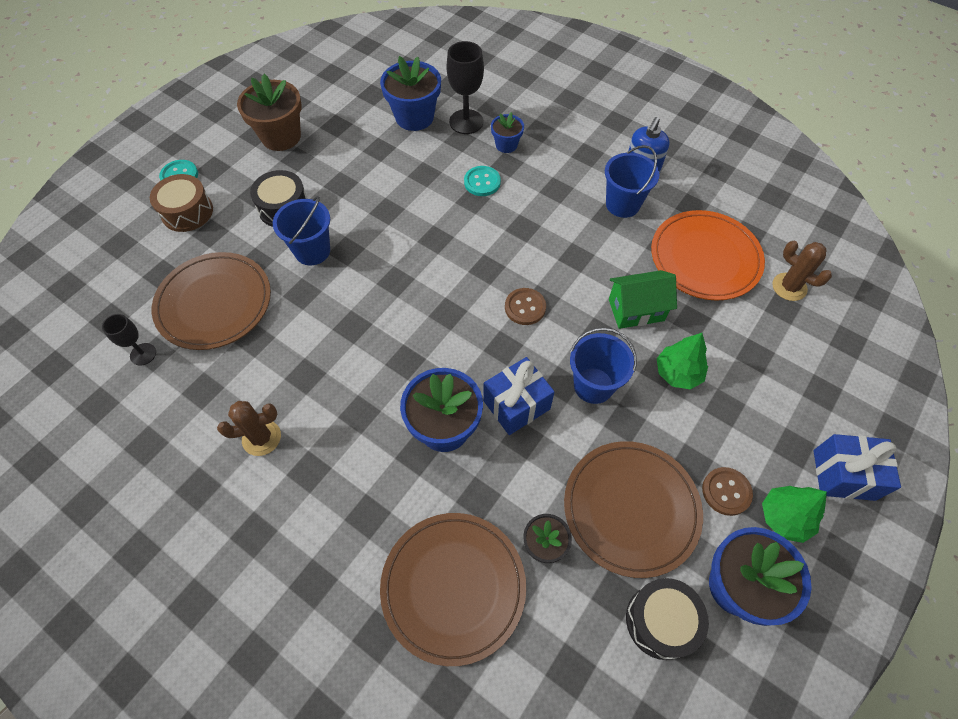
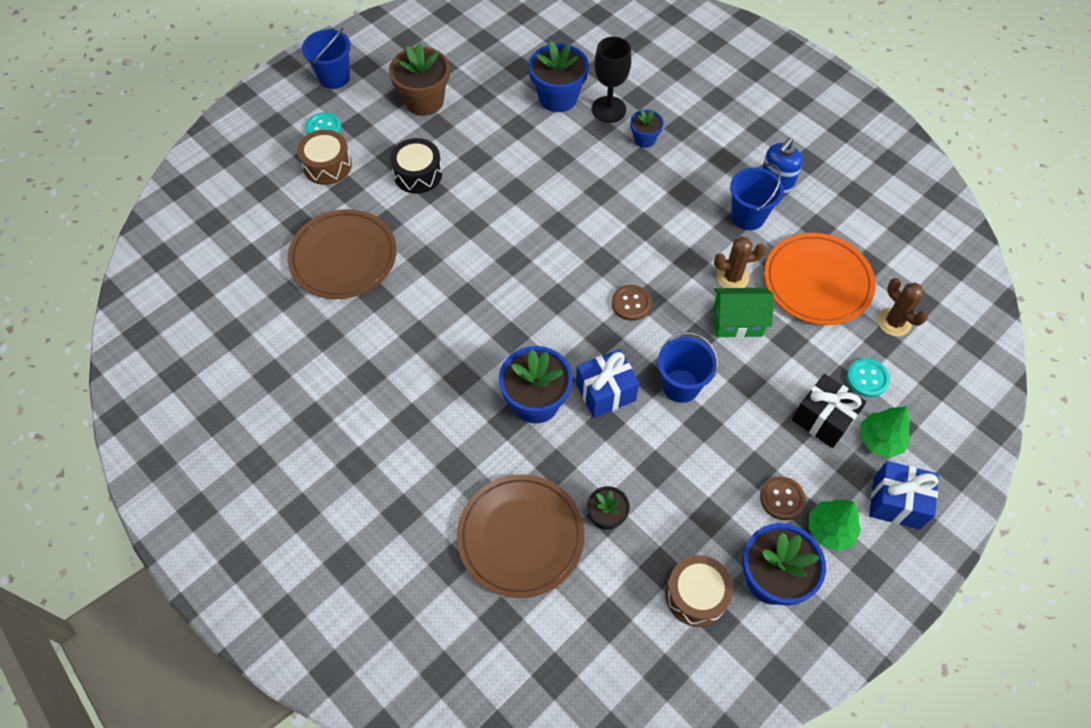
camera: 10 degrees right, 0 degrees up
(143, 354) = (275, 294): black goblet -> none
(261, 438) = (372, 385): brown cactus -> brown cactus (732, 277)
(312, 251) = (439, 220): blue bucket -> blue bucket (334, 77)
(482, 182) = (613, 174): turquoise button -> turquoise button (867, 378)
(631, 509) = (691, 499): brown plate -> none
(661, 621) = (696, 595): black drum -> brown drum
(678, 373) = (763, 387): green tree -> green tree (880, 440)
(746, 397) = (823, 419): none -> black gift

